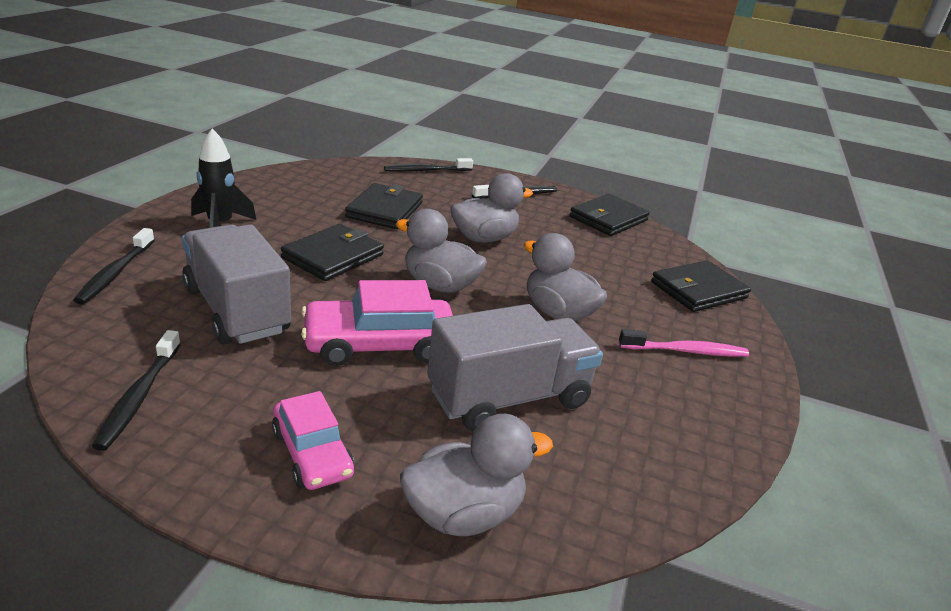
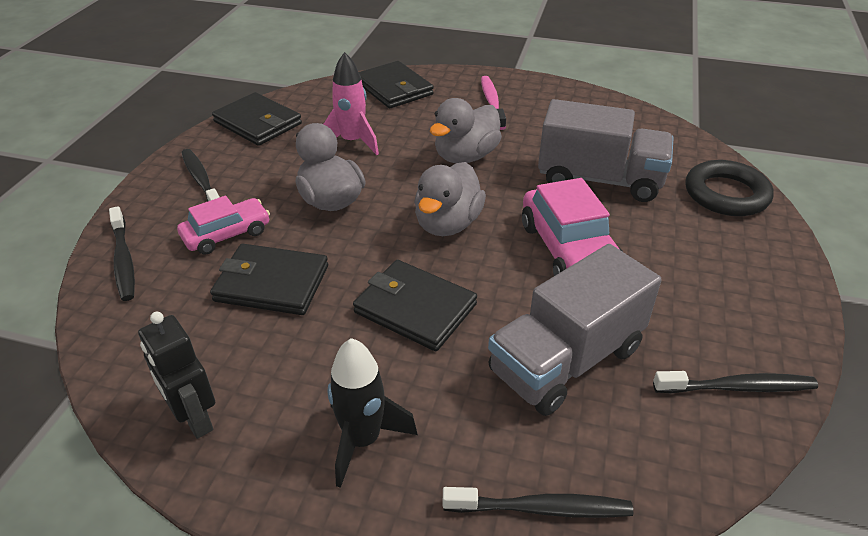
camera: 90 degrees left, 10 degrees up
(273, 184) = (194, 419): none -> black robot
(312, 453) = (725, 266): pink car -> pink car (227, 234)
(464, 513) = (726, 194): grey duck -> black ring
(509, 398) = (599, 179): grey truck -> grey truck turned 135 degrees clockwise
(580, 256) = (352, 142): none -> pink rocket

